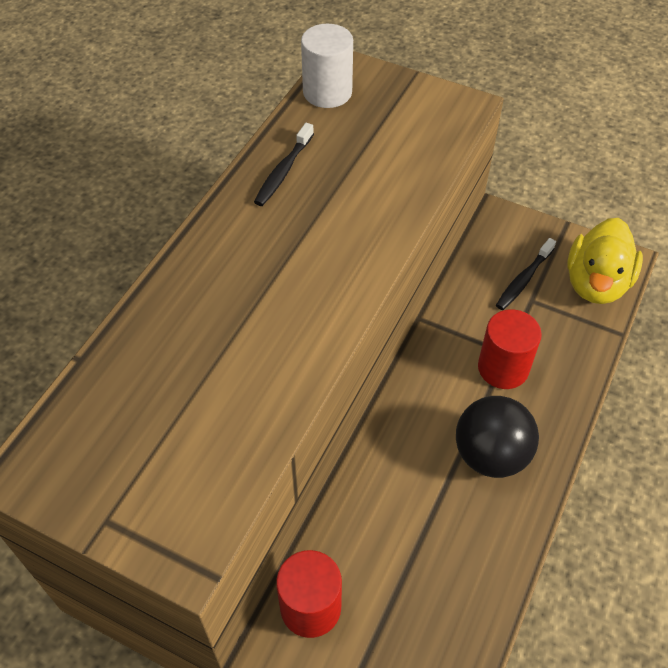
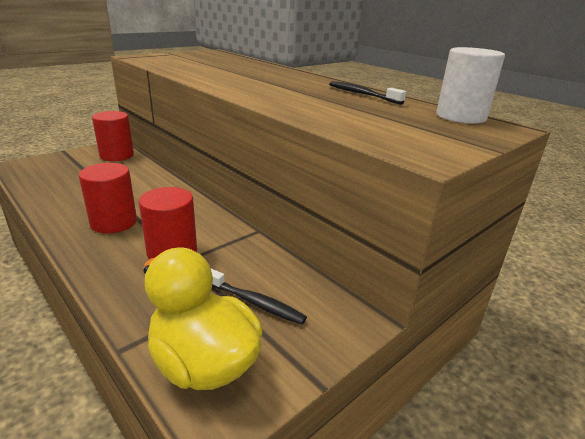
camera: 110 degrees right, 25 degrees down
(490, 455) = (114, 222): black ball -> red cylinder
(523, 280) = (254, 302): black toothbrush -> black toothbrush turned 150 degrees clockwise

